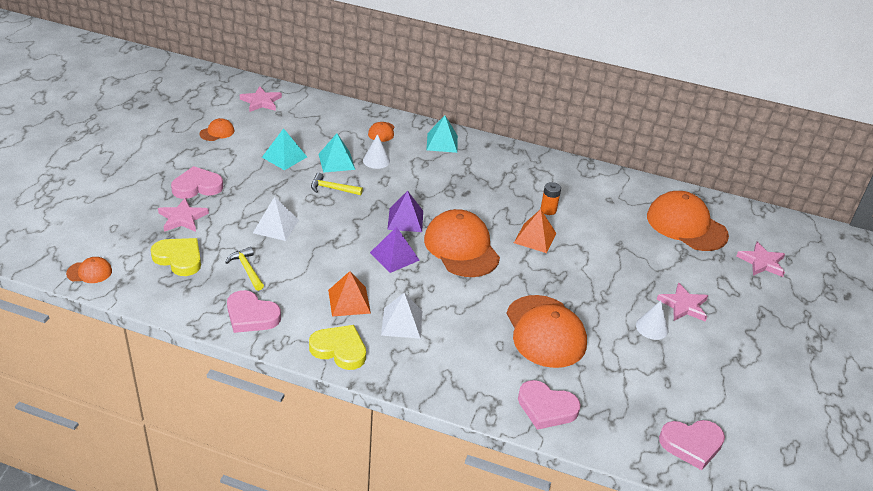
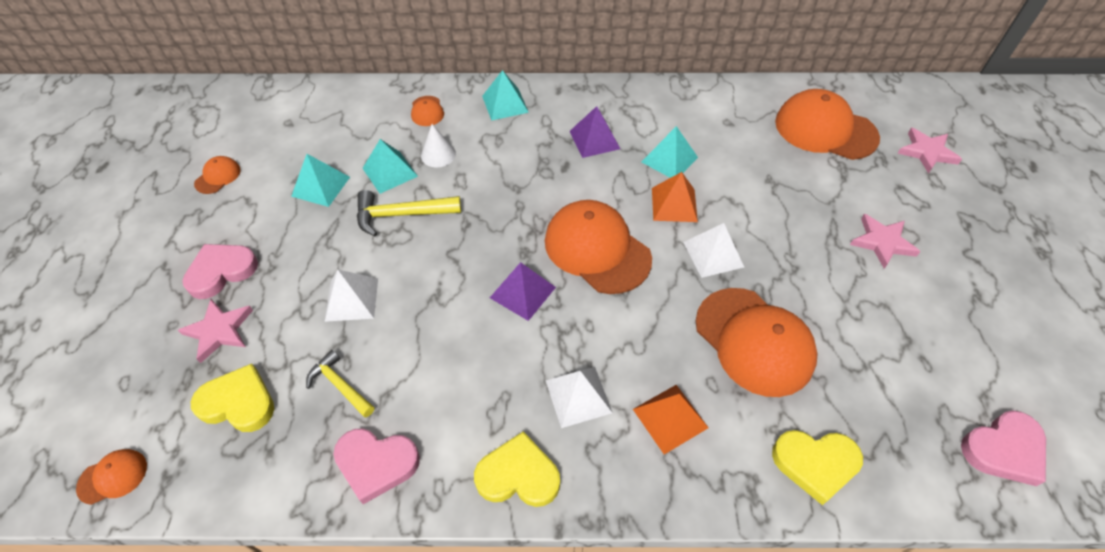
camera: 15 degrees left, 15 degrees up
(261, 102) = (259, 113): pink star -> none
(332, 189) = (402, 215): yellow hammer -> yellow hammer, size x1.51
(349, 301) = (496, 387): orange pyramid -> orange pyramid (670, 418)
(405, 220) = (511, 231): purple pyramid -> purple pyramid (594, 139)
(546, 275) = (713, 254): none -> white pyramid
(546, 408) = (815, 464): pink heart -> yellow heart
(548, 210) = (669, 159): orange battery -> turquoise pyramid
(652, 327) = (866, 288): white cone -> none

